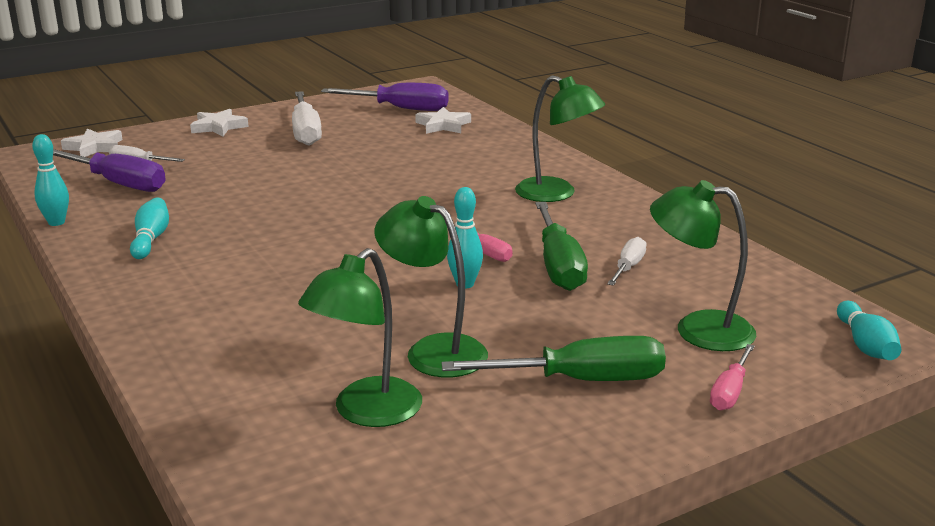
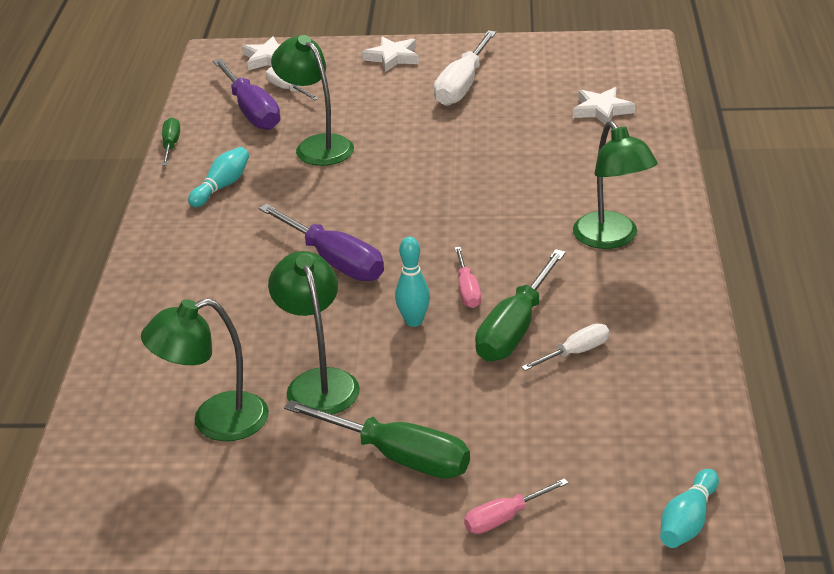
camera: 35 degrees right, 10 degrees up
(56, 222) = (171, 145): turquoise bowling pin -> green screwdriver
(401, 109) = (585, 75): purple screwdriver -> purple screwdriver (335, 261)
(698, 329) = (556, 444): green lamp -> green lamp (317, 146)

